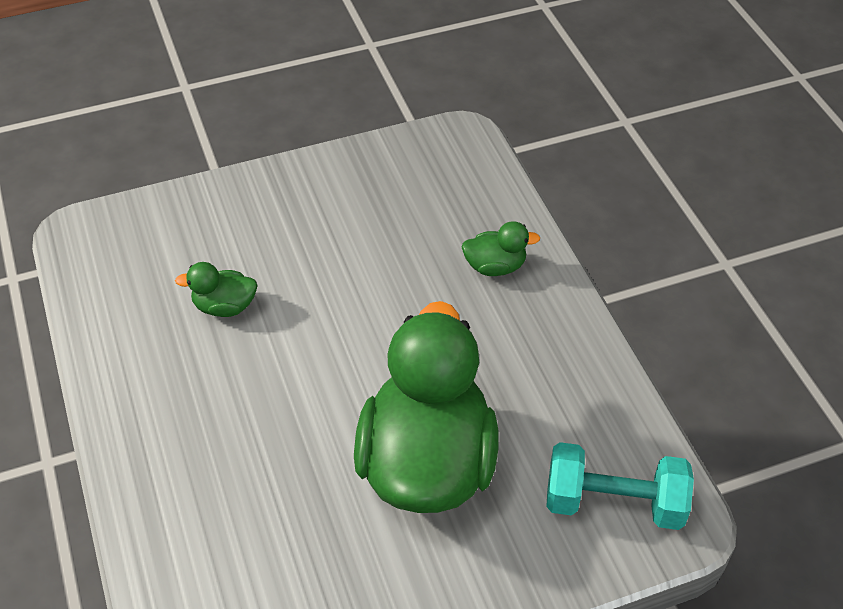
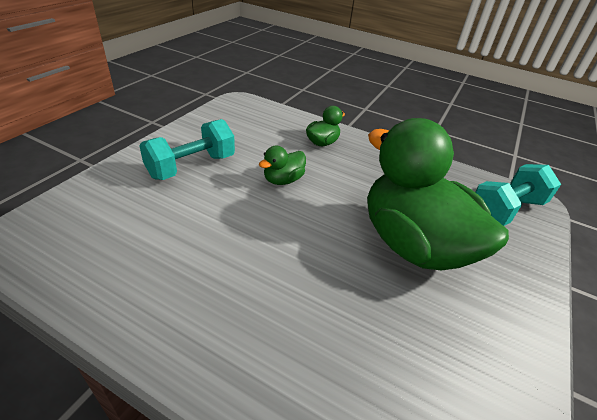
camera: 45 degrees left, 10 degrees down
(224, 306) = (190, 229): green duck -> green duck (283, 180)
(298, 224) = (191, 166): none -> turquoise dumbbell

